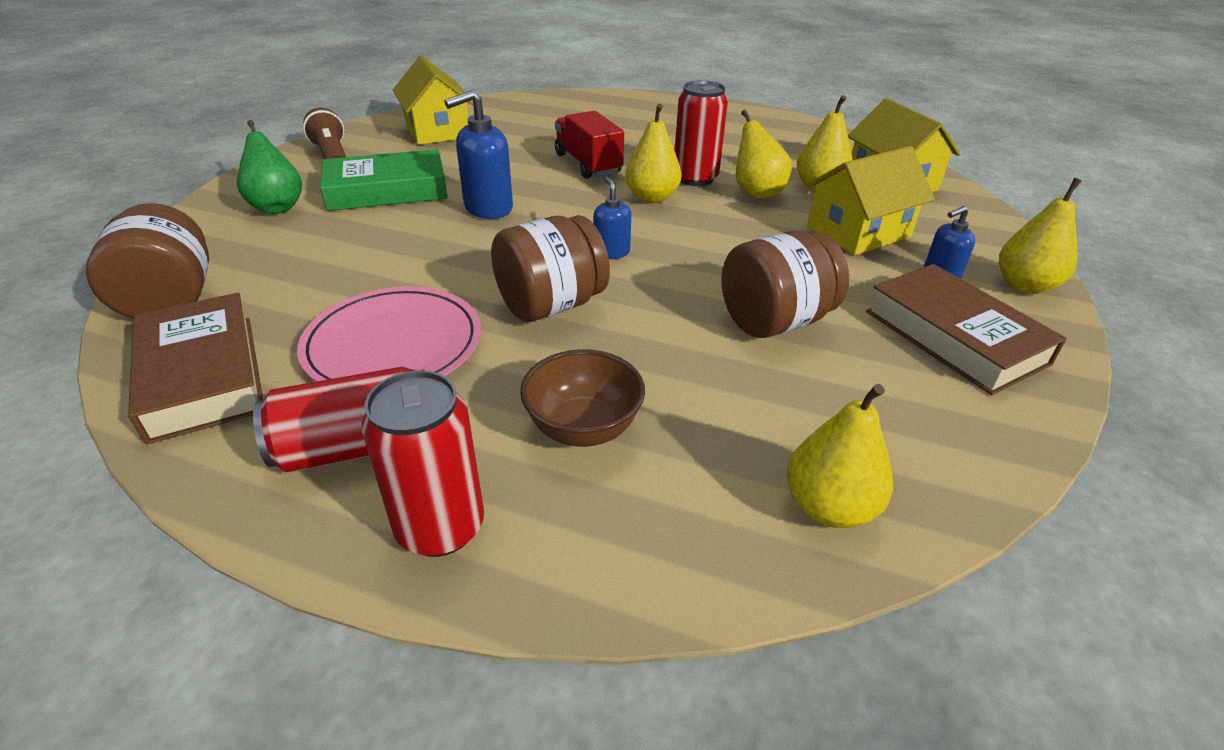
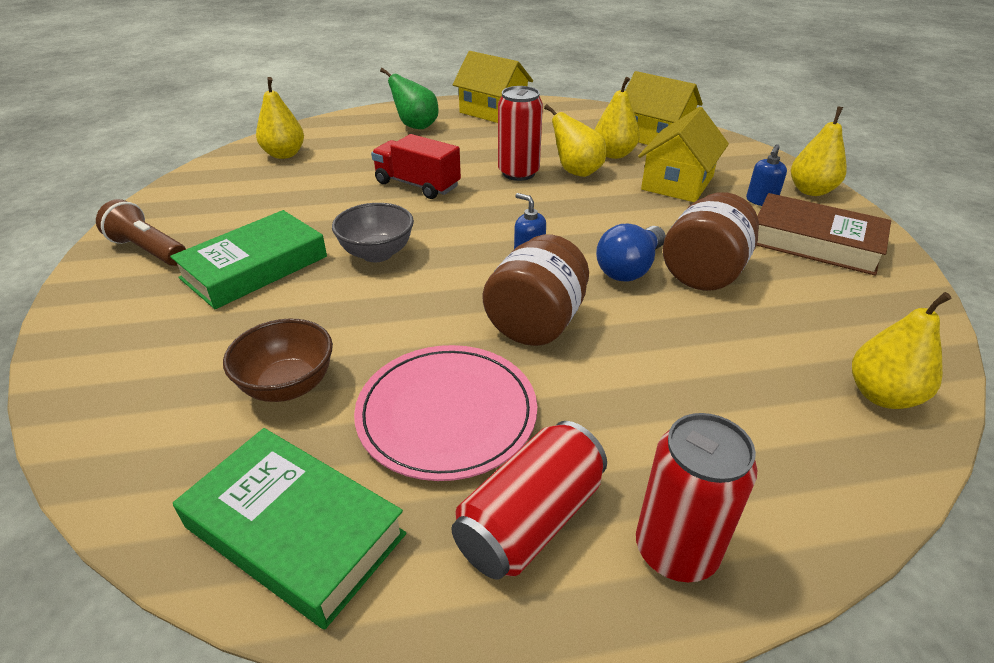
camera: 30 degrees left, 0 degrees up
(171, 300) = (152, 470): brown jar -> none
(203, 375) = (295, 530): brown book -> green book
(277, 207) = (151, 323): green pear -> green pear (415, 126)
(437, 130) = (233, 191): yellow house -> yellow house (493, 111)
(488, 208) = (377, 253): blue soap dispenser -> grey bowl
(583, 428) = (678, 415): brown bowl -> brown bowl (288, 386)
(651, 198) = (505, 200): yellow pear -> yellow pear (284, 154)
(700, 291) = (630, 268): none -> blue light bulb

